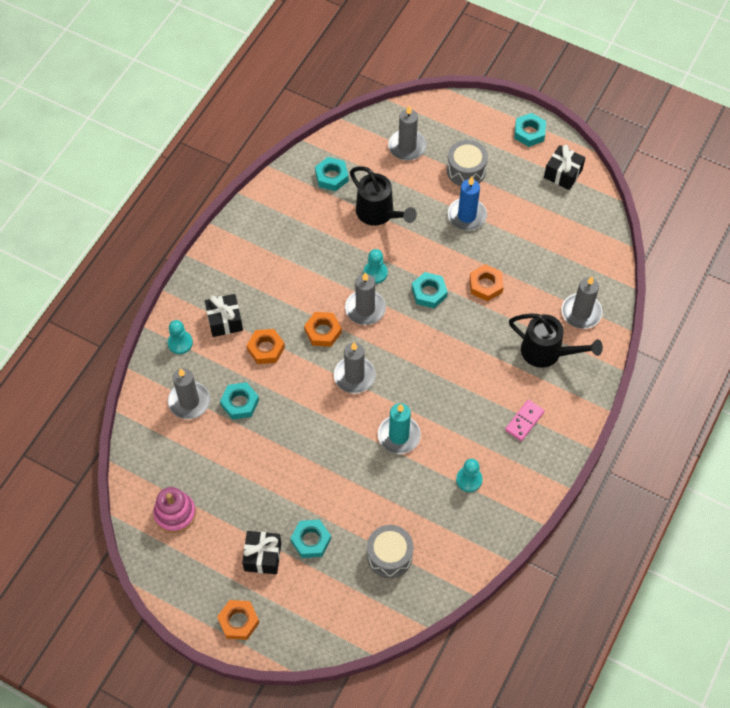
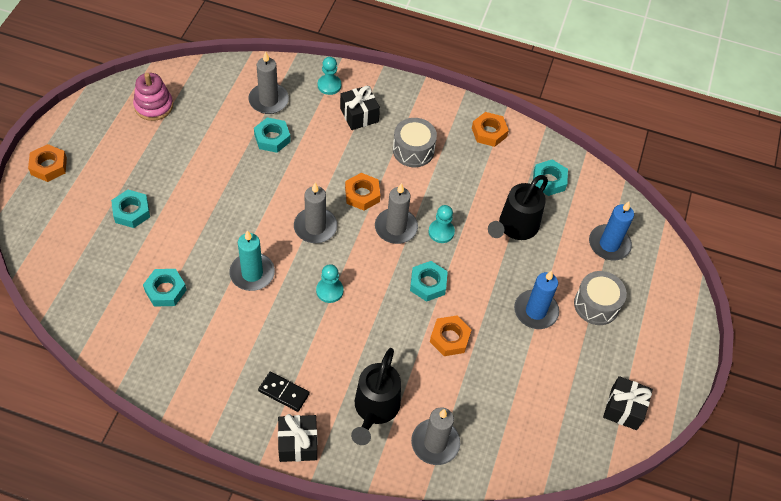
camera: 75 degrees right, 5 degrees down
(262, 556) = (113, 176): black gift -> black gift (298, 443)
(266, 349) = (334, 151): orange nut -> orange nut (489, 132)
(389, 556) = (117, 279): grey drum -> grey drum (413, 150)
(407, 147) = (609, 244): grey candle -> blue candle
(469, 479) = (207, 343): turquoise pawn -> turquoise pawn (329, 291)
(524, 421) = (284, 392): pink domino -> black domino
(529, 132) = (671, 367): turquoise nut -> turquoise nut (165, 290)

